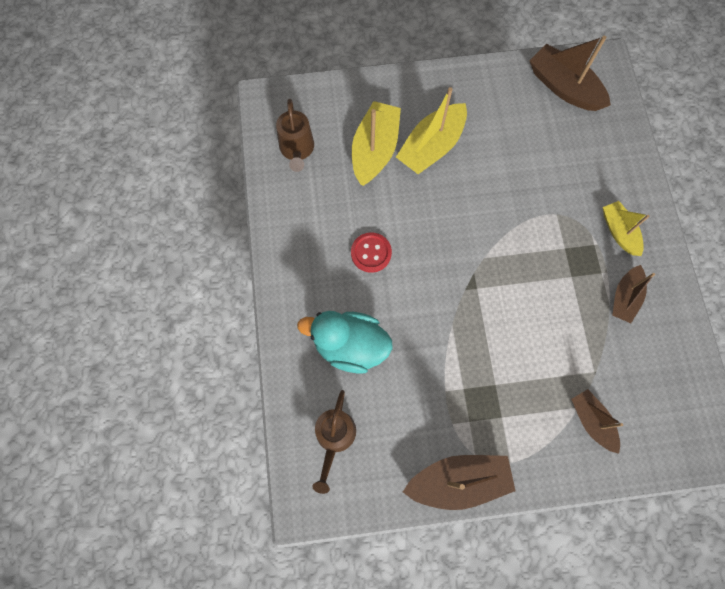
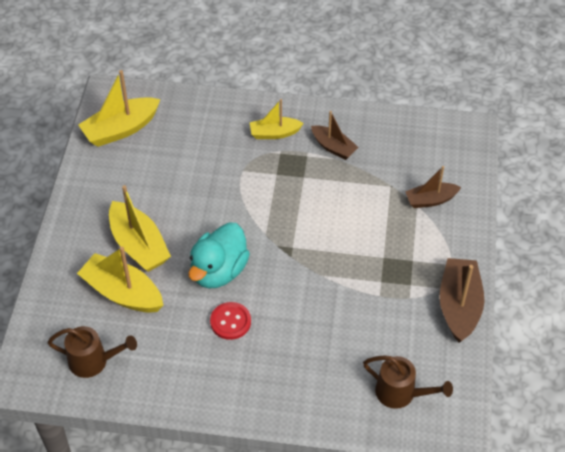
camera: 75 degrees left, 20 degrees down
(350, 346) = (317, 360): turquoise duck -> turquoise duck (219, 271)
(564, 87) = (121, 129): brown boat -> yellow boat

